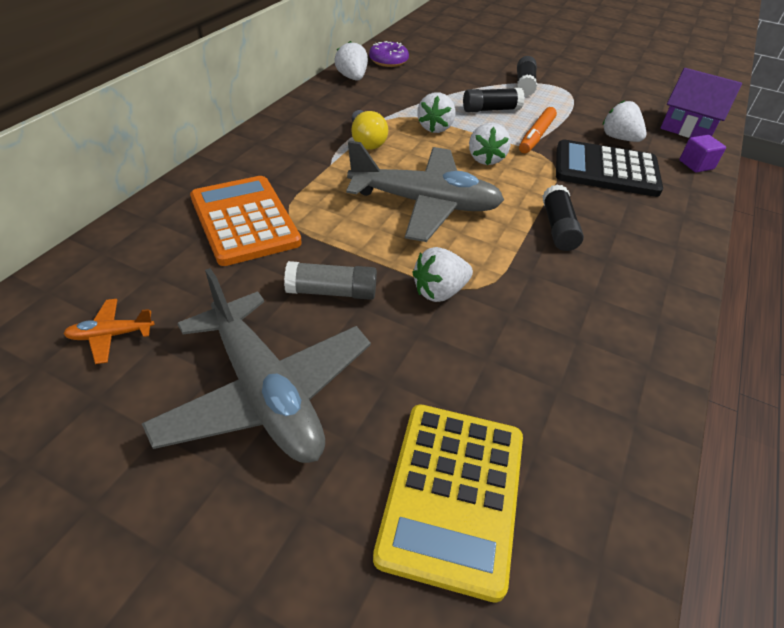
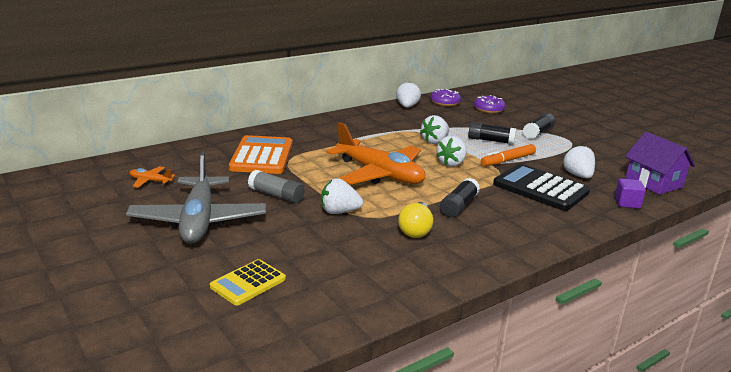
camera: 30 degrees right, 20 degrees down
(366, 141) = (378, 138): yellow light bulb -> yellow light bulb (416, 229)
(425, 204) = (379, 174): grey plane -> orange plane
(444, 61) = (488, 109): none -> purple donut
(452, 495) = (248, 283): yellow calculator -> yellow calculator, size x0.59

